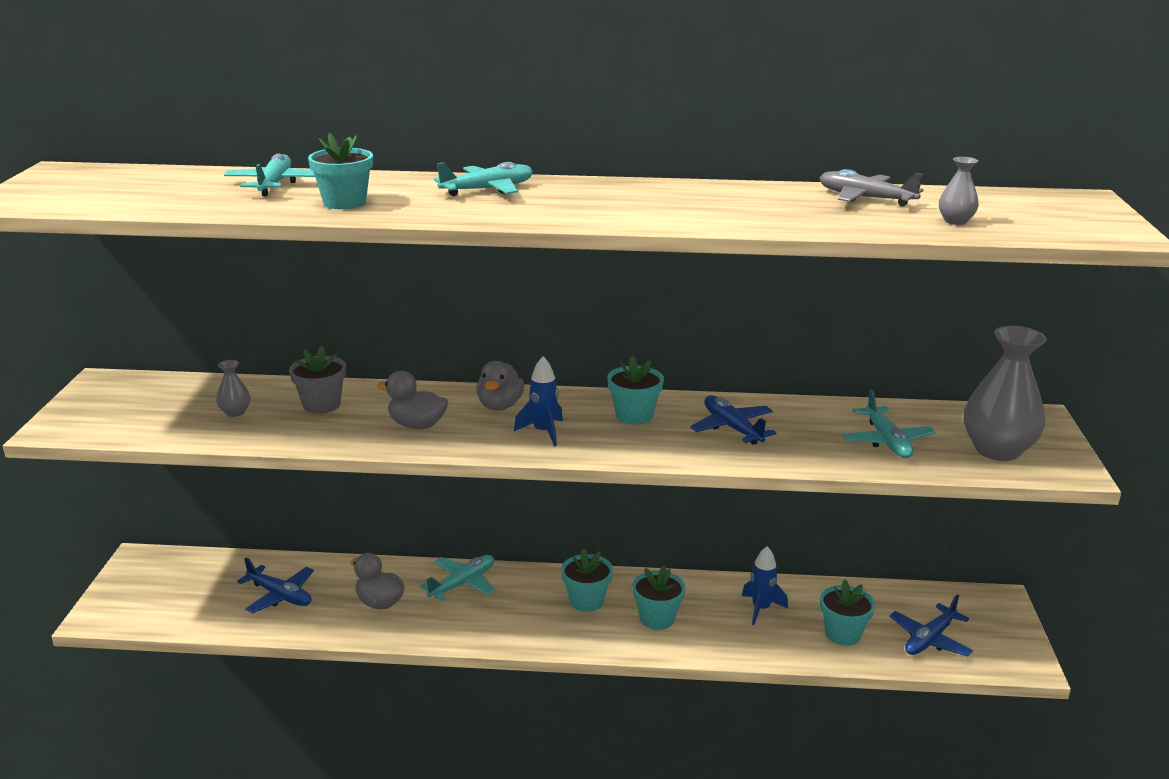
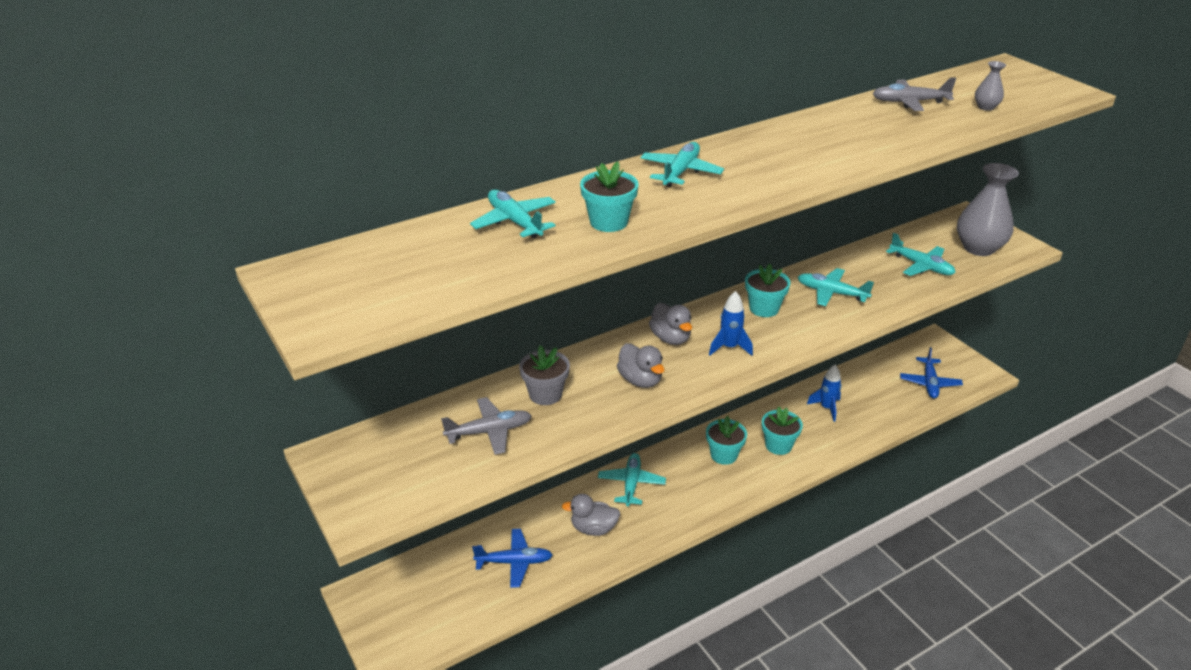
camera: 35 degrees left, 10 degrees up
(235, 412) = (489, 431): grey vase -> grey plane
(417, 425) = (640, 380): grey duck -> grey duck turned 105 degrees counterclockwise
(732, 428) = (831, 293): blue plane -> turquoise plane
(843, 634) = (885, 402): turquoise flower pot -> none

